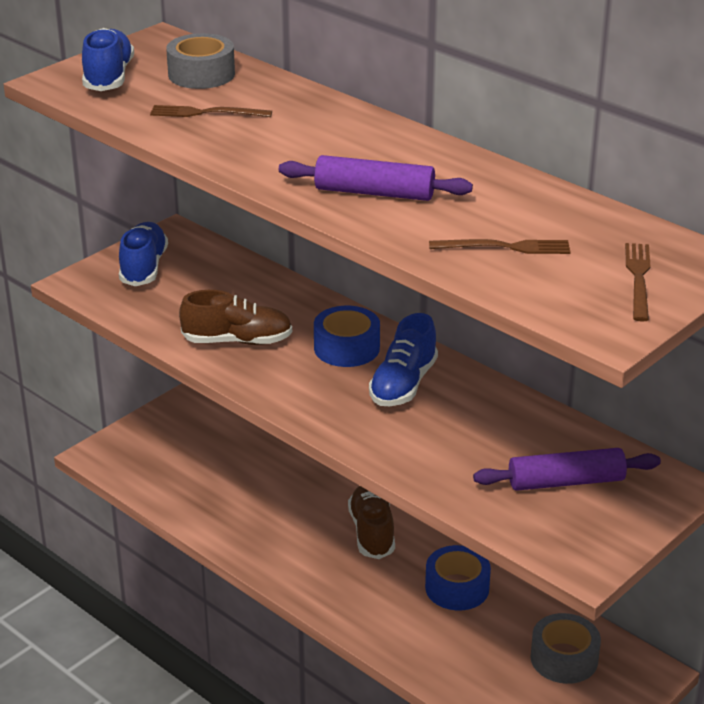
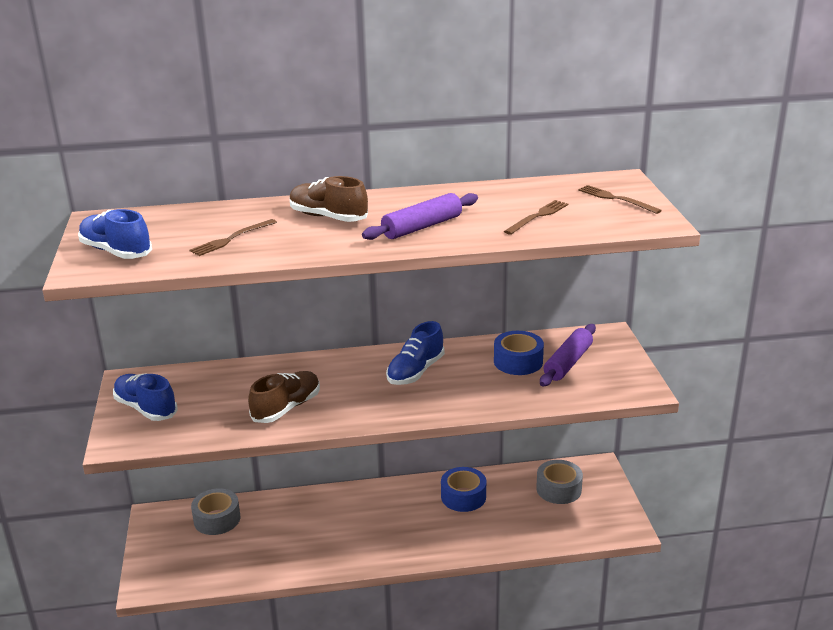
camera: 50 degrees left, 5 degrees down
(201, 74) = (175, 223): grey tape -> grey tape (217, 519)
(346, 348) = (353, 374): blue tape -> blue tape (518, 361)
(372, 532) = (379, 503): brown shoe -> brown shoe (328, 217)
(403, 384) = (415, 371): blue shoe -> blue shoe turned 60 degrees clockwise

